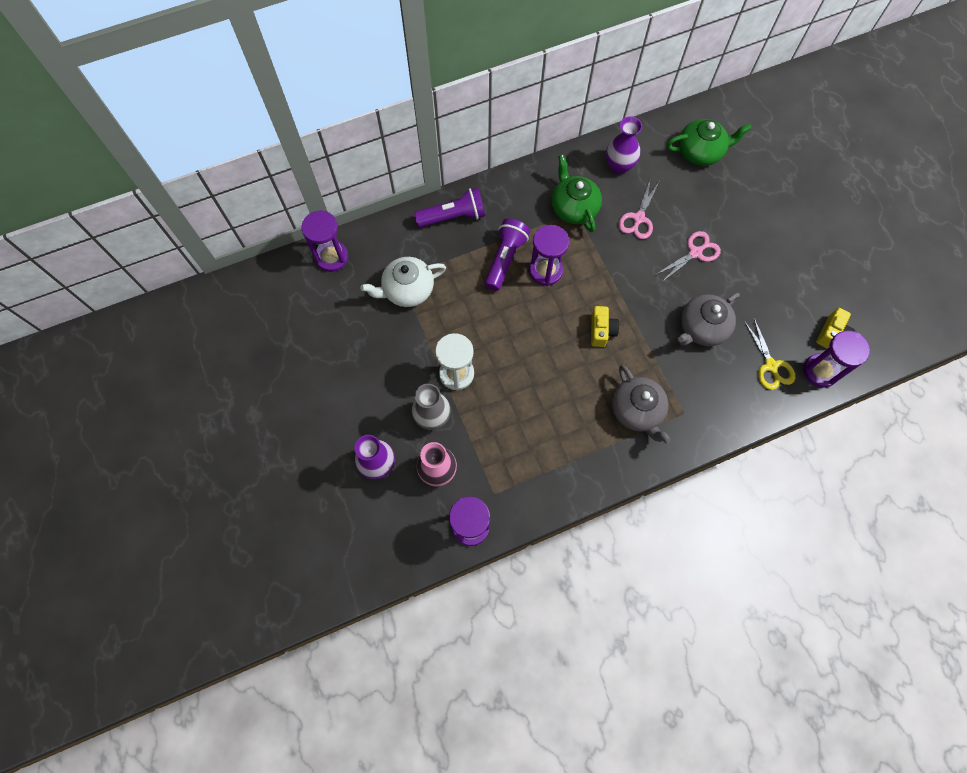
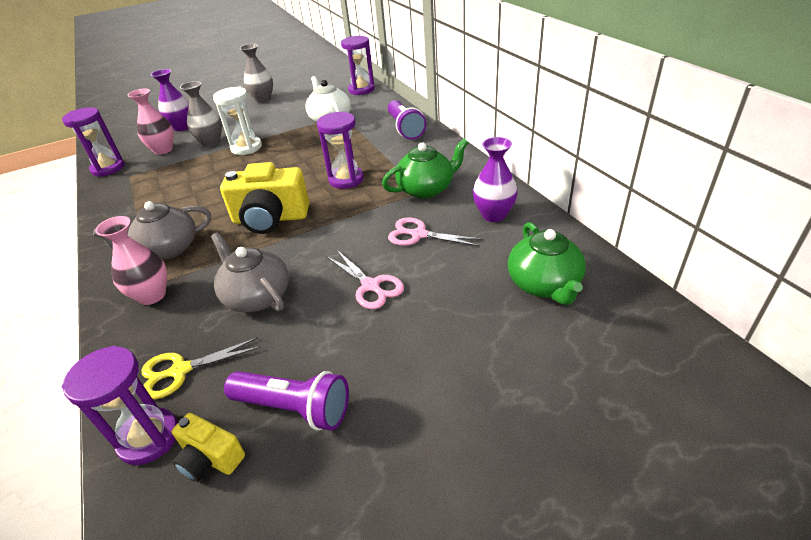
camera: 90 degrees right, 30 degrees down
(320, 374) = (263, 99): none -> grey vase
(505, 259) = (360, 157): purple flashlight -> purple flashlight (294, 408)
(601, 331) = (270, 219): yellow camera -> yellow camera, size x1.88
(696, 407) = (152, 295): none -> pink vase

